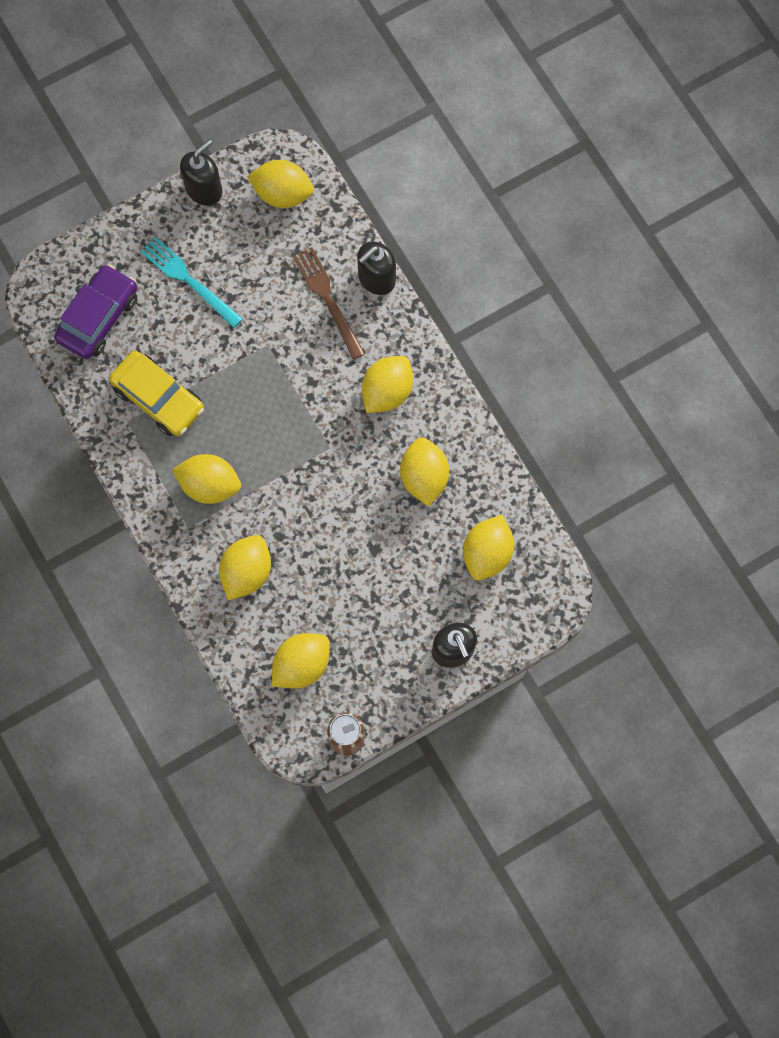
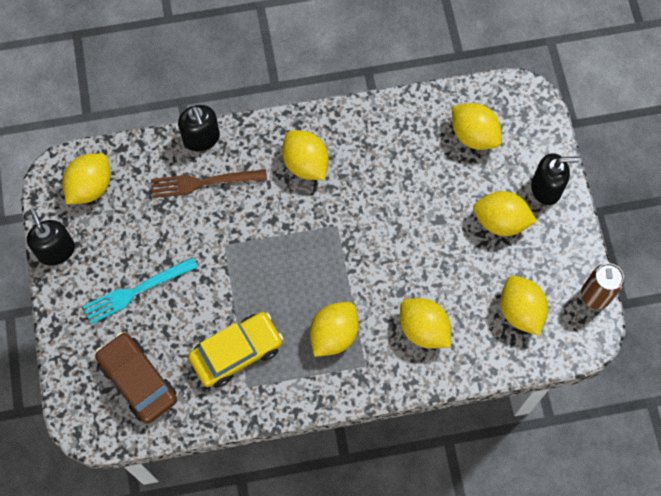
camera: 70 degrees left, 5 degrees down
(98, 317) = (138, 381): purple car -> brown car
(424, 477) = (391, 160): yellow lemon -> yellow lemon (501, 221)

